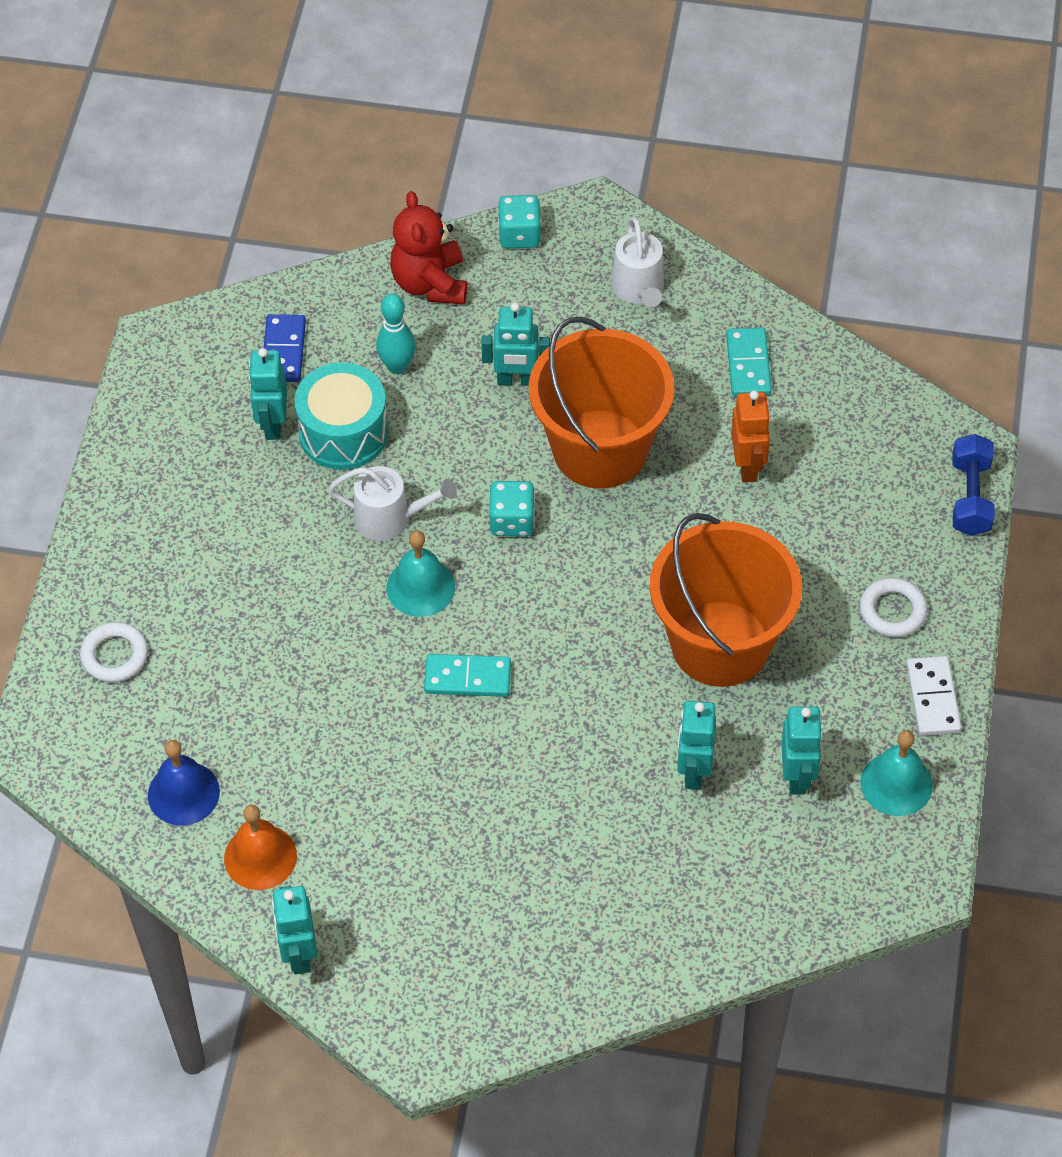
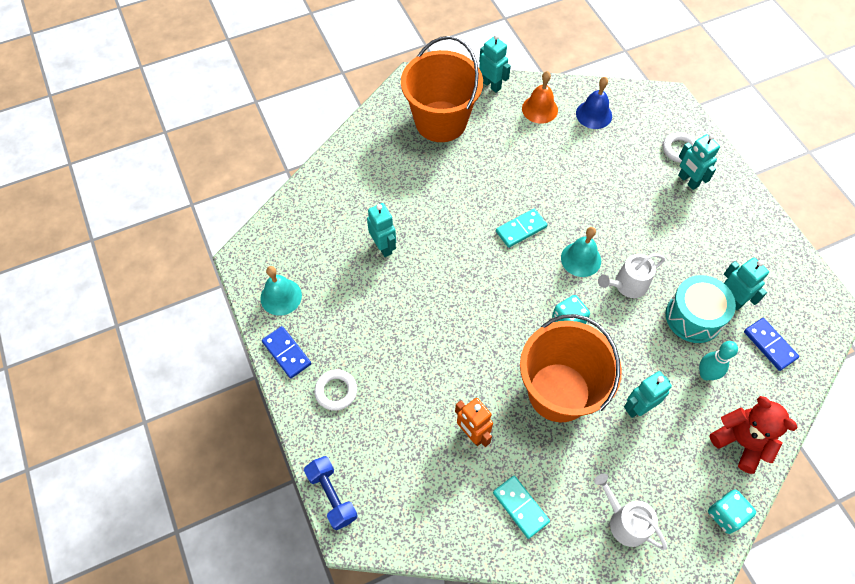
camera: 145 degrees right, 5 degrees up
(720, 644) = (414, 317): orange bucket -> orange bucket (440, 121)
(797, 776) = (332, 272): turquoise robot -> turquoise robot (688, 181)
(932, 698) = (287, 353): white domino -> blue domino

